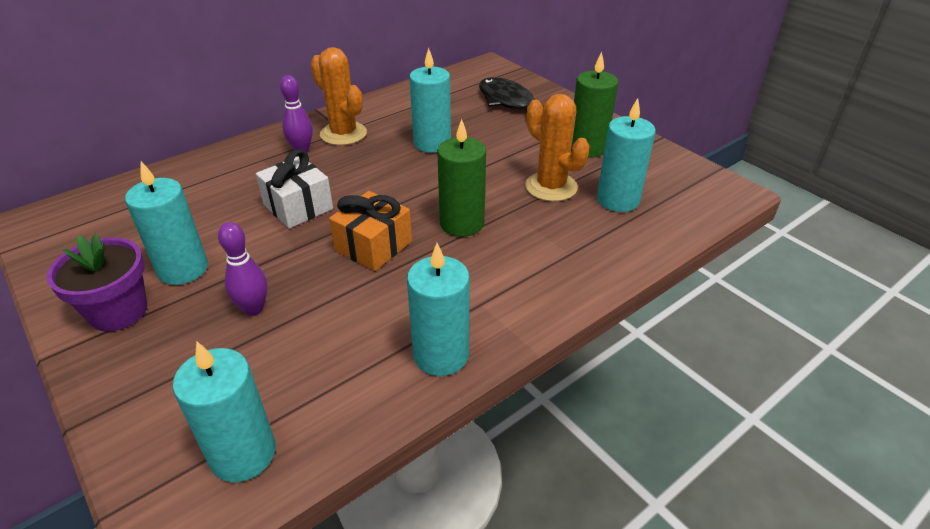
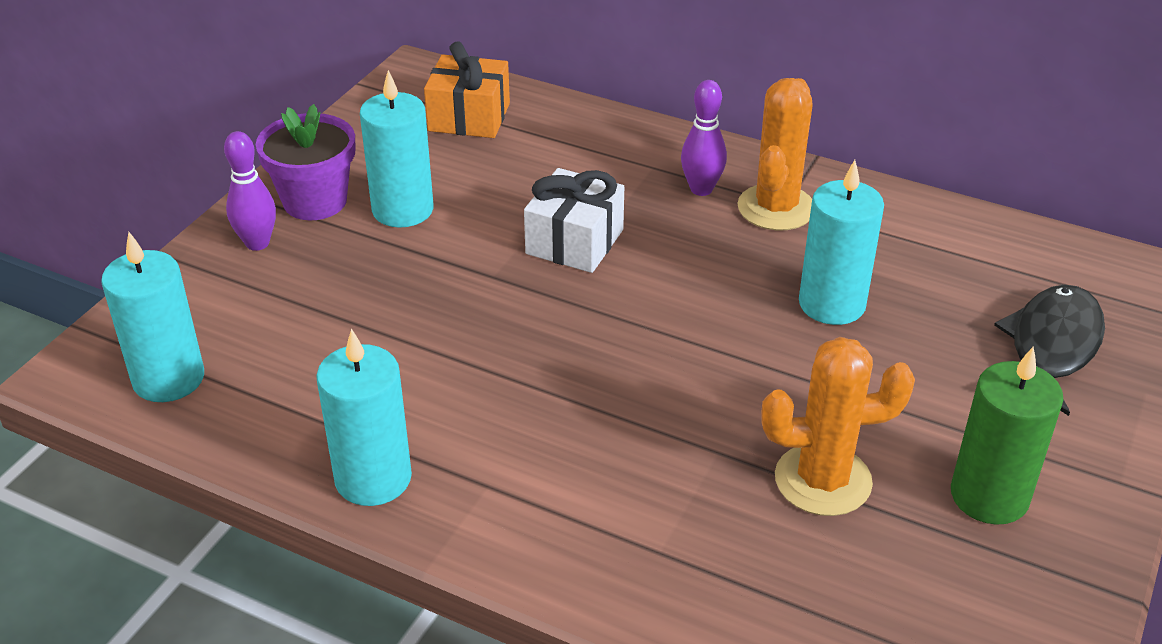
camera: 65 degrees right, 0 degrees up
(253, 309) = (369, 291): purple bowling pin -> purple bowling pin (257, 243)
(373, 246) = (540, 340): orange gift -> orange gift (469, 117)
(462, 223) = (649, 408): green candle -> none
(551, 187) = (823, 480): orange cactus -> orange cactus turned 60 degrees clockwise
(618, 200) = (852, 578): turquoise candle -> none

